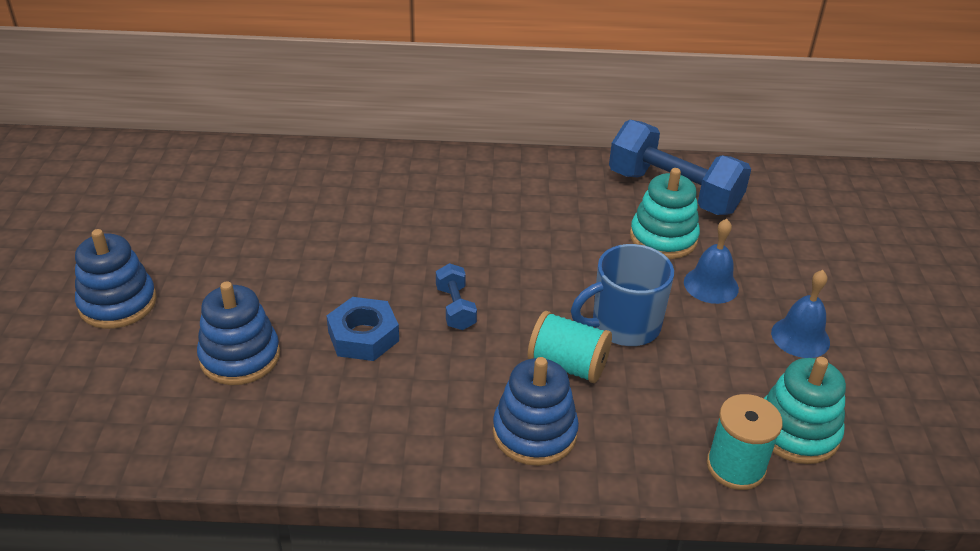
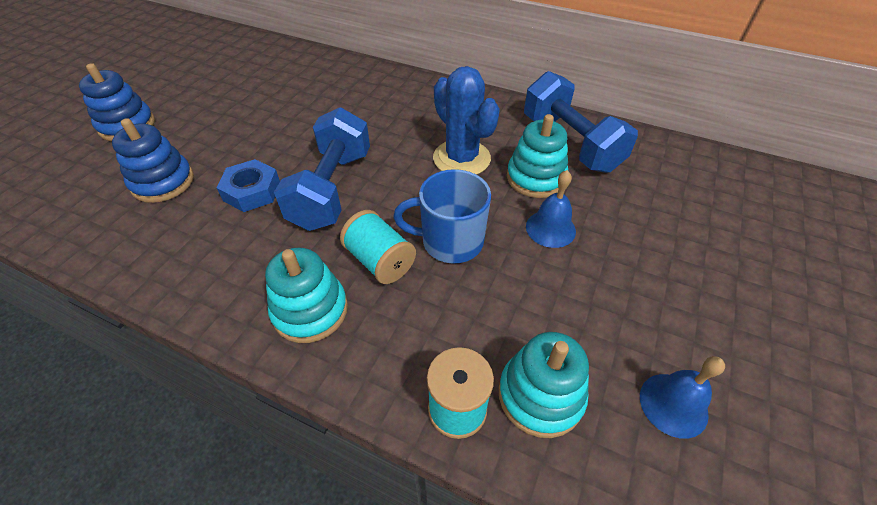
camera: 25 degrees right, 10 degrees up
(455, 308) = (332, 189): blue dumbbell -> blue dumbbell, size x2.17
(534, 432) = (310, 310): blue stacking toy -> turquoise stacking toy
(572, 237) = (461, 158): none -> blue cactus
(800, 337) = (604, 301): blue bell -> blue bell (673, 404)

